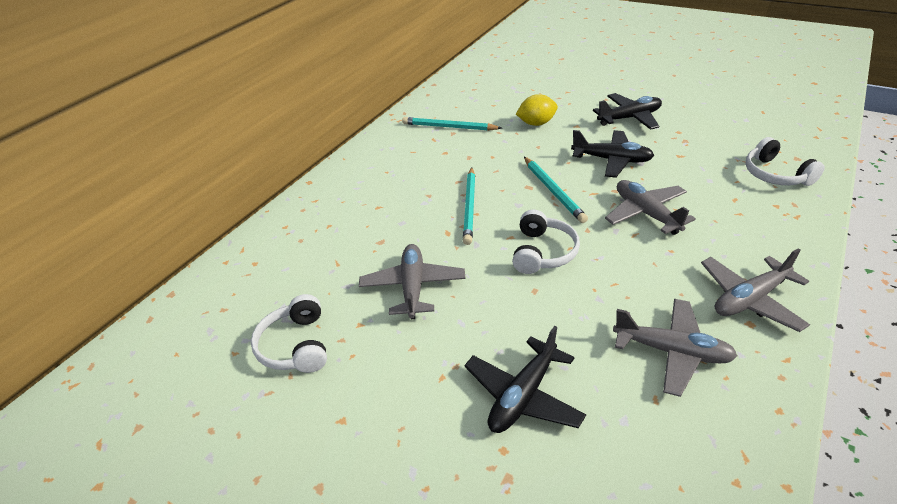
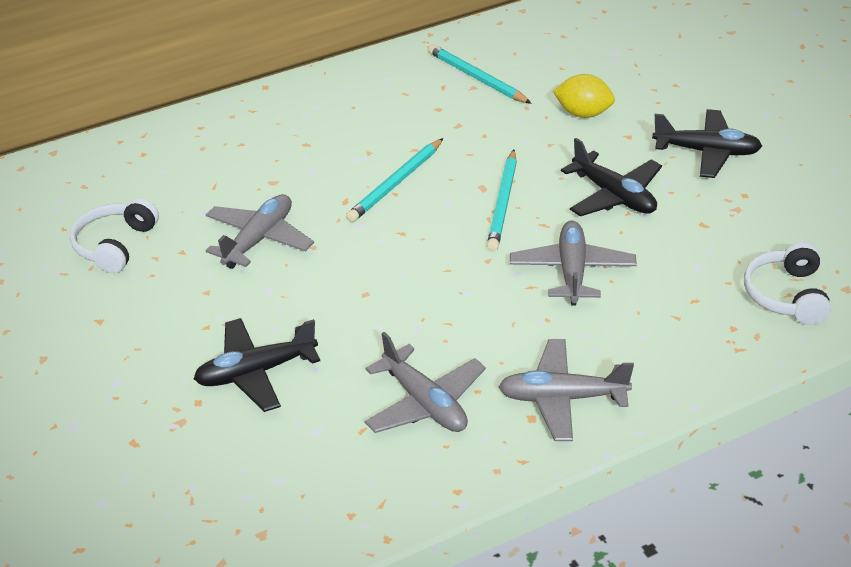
camera: 30 degrees right, 0 degrees up
(543, 252) = (415, 262): white headphones -> none

